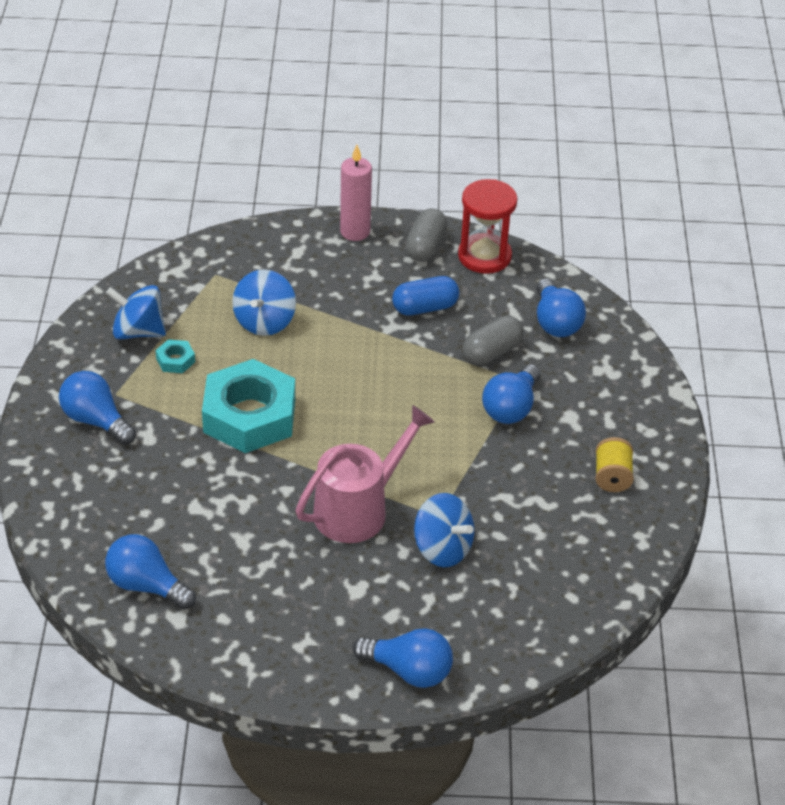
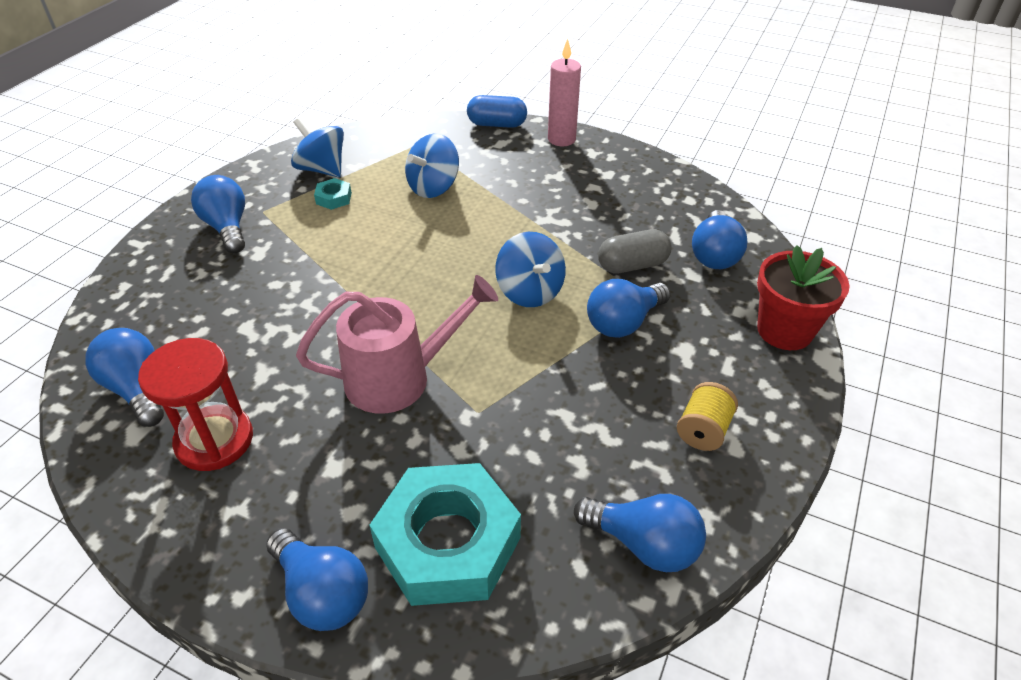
camera: 25 degrees right, 0 degrees up
(249, 416) = (360, 259): turquoise nut -> turquoise nut (447, 542)
(425, 247) = (619, 164): grey capsule -> none
(425, 308) = (588, 211): blue capsule -> blue capsule (497, 124)
(442, 549) = (459, 451): blue spinning top -> blue spinning top (530, 292)
(484, 256) = (671, 183): red hourglass -> red hourglass (214, 440)
(607, 568) = (643, 544): none -> blue light bulb
(639, 377) = (784, 331): none -> red flower pot

